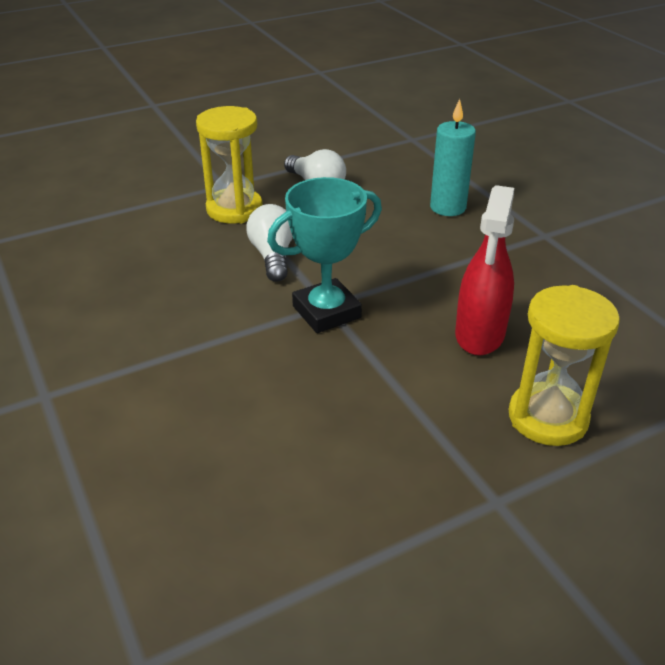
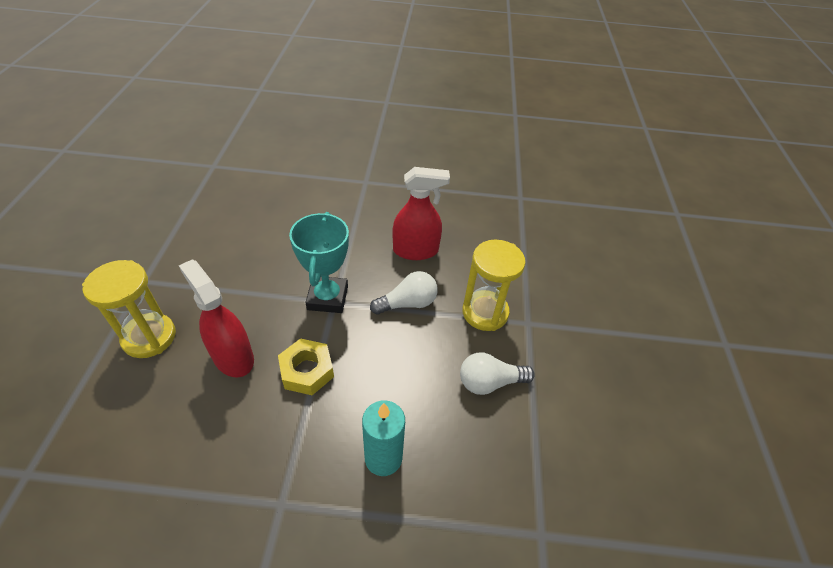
camera: 120 degrees right, 10 degrees up
(178, 282) = (416, 250): none -> red spray bottle
(273, 256) = (407, 303): white light bulb -> white light bulb turned 45 degrees counterclockwise
(429, 279) = (307, 371): none -> yellow nut

